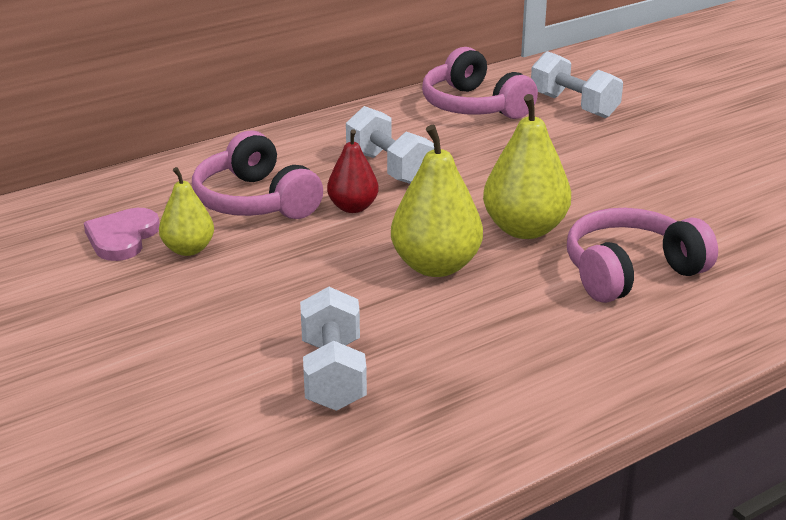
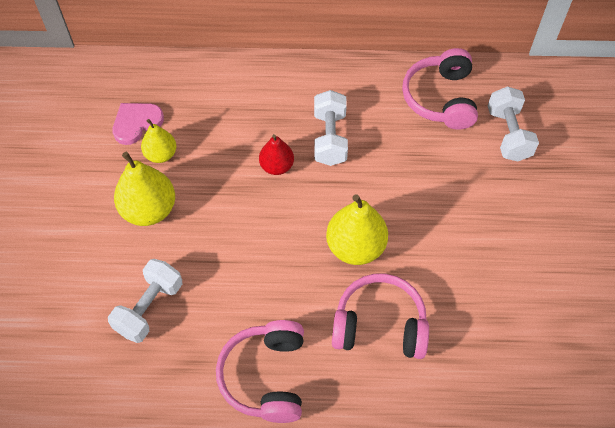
camera: 35 degrees right, 30 degrees up
(255, 201) = (229, 128): pink headphones -> pink headphones (266, 376)
(436, 266) = (275, 250): yellow pear -> yellow pear (149, 209)

